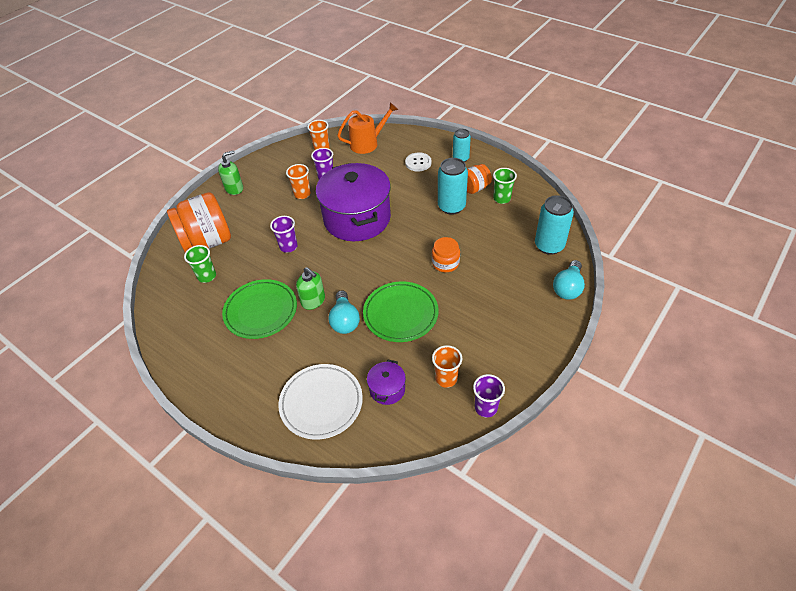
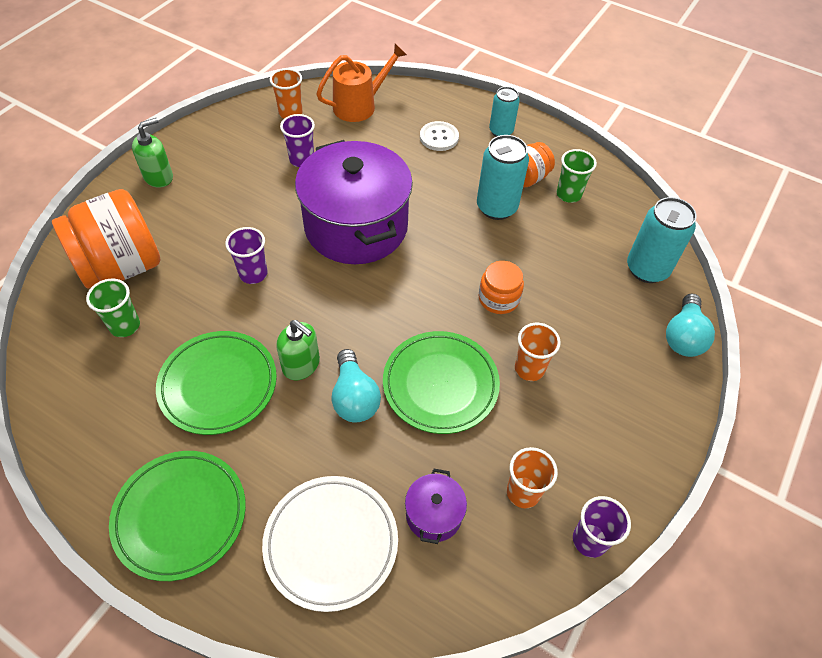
camera: 10 degrees left, 5 degrees up
(231, 384) = (180, 516): none -> green plate
(302, 194) = (267, 186): orange cup -> orange cup (529, 369)

